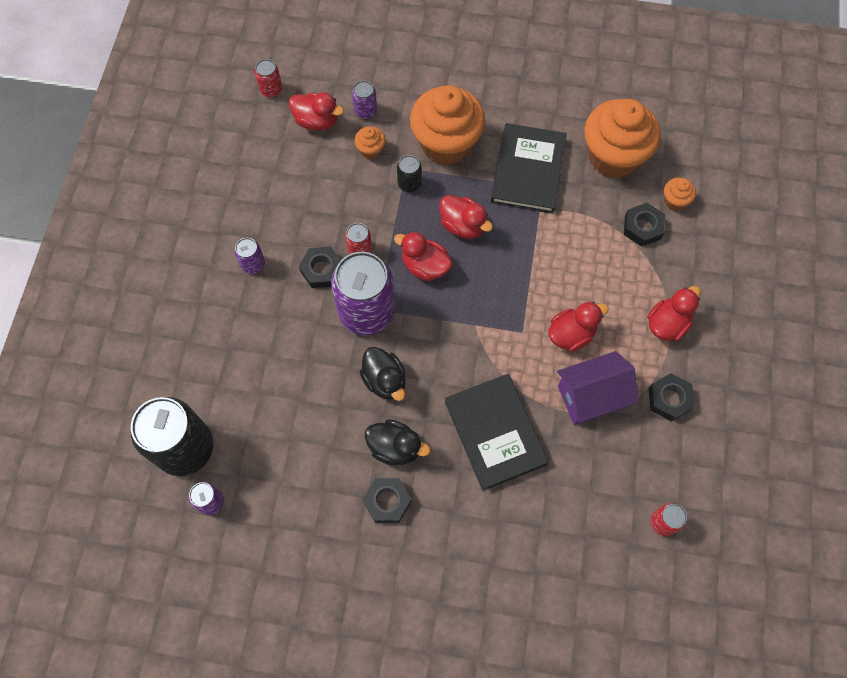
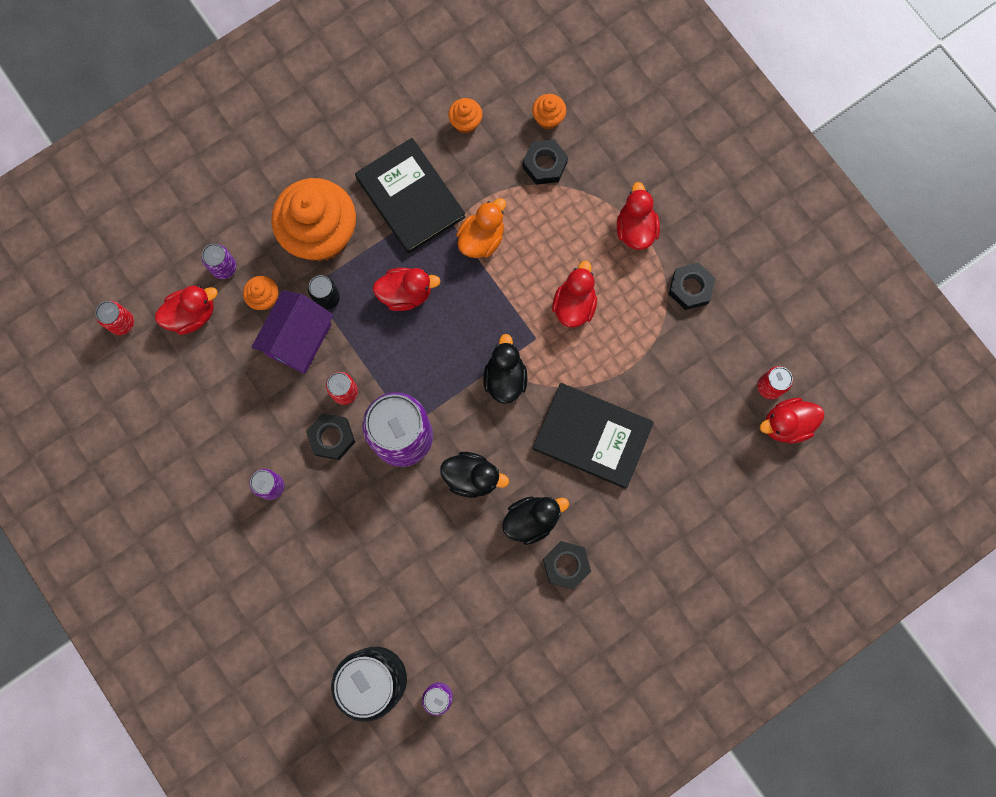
camera: 45 degrees left, 10 degrees up
(425, 266) = (410, 356): red duck -> red duck (786, 424)
(474, 338) = (505, 378): none -> black duck
(550, 236) = (481, 239): none -> orange duck
(591, 396) = (634, 340): purple house -> purple house (299, 339)
(613, 156) = (465, 123): orange cupcake -> orange cupcake, size x0.42

